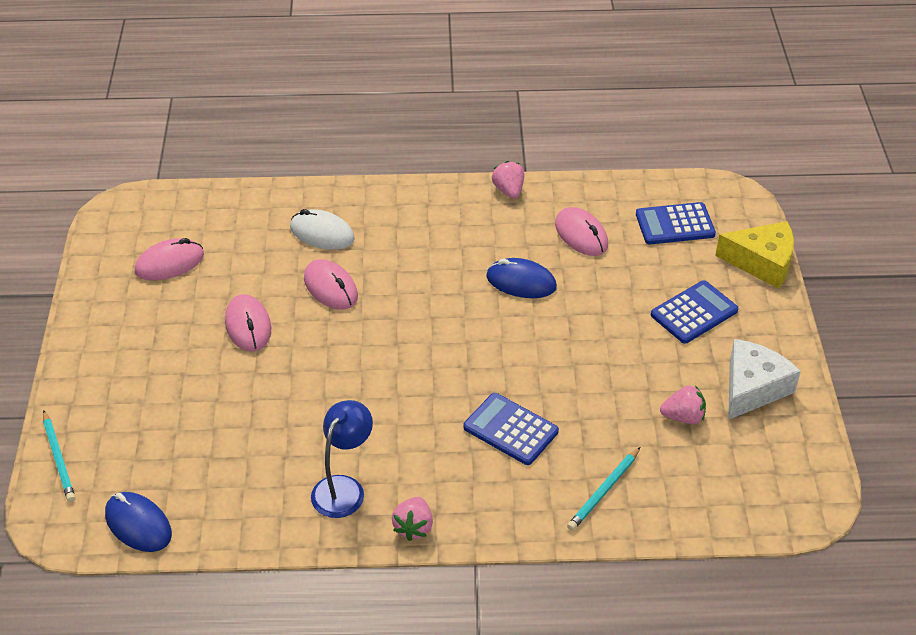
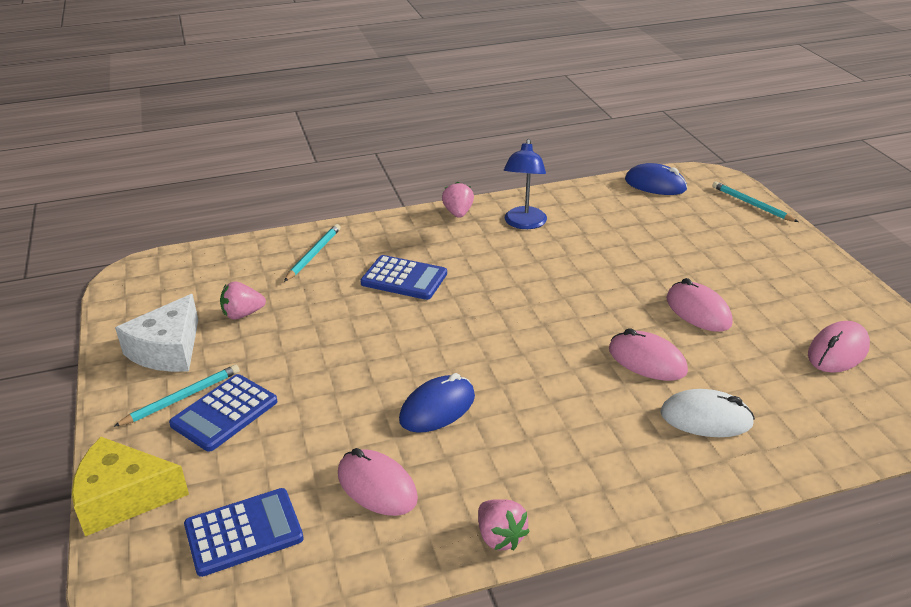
camera: 165 degrees right, 10 degrees down
(521, 282) = (437, 408): blue mouse -> blue mouse turned 45 degrees counterclockwise
(732, 334) = (181, 398): none -> turquoise pencil

